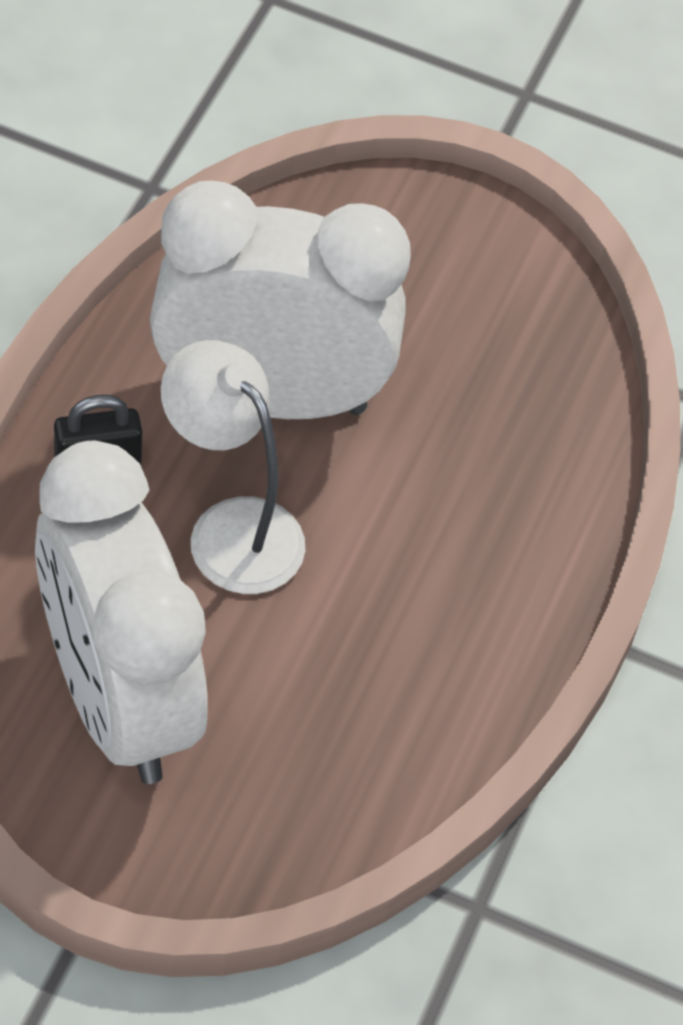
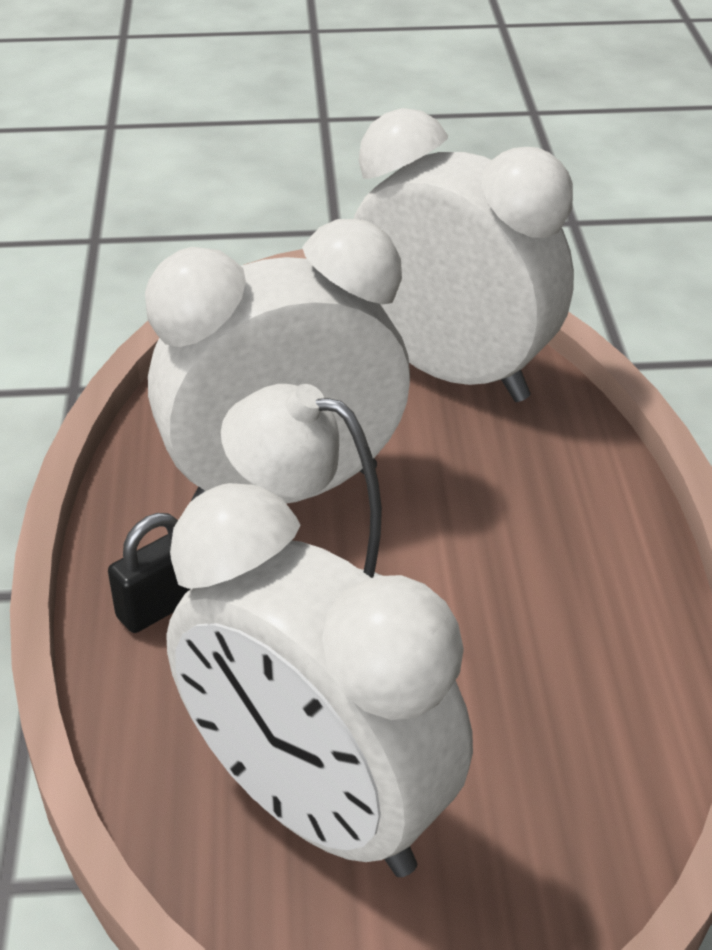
camera: 20 degrees left, 15 degrees down
(511, 335) = (452, 372): none -> white clock

